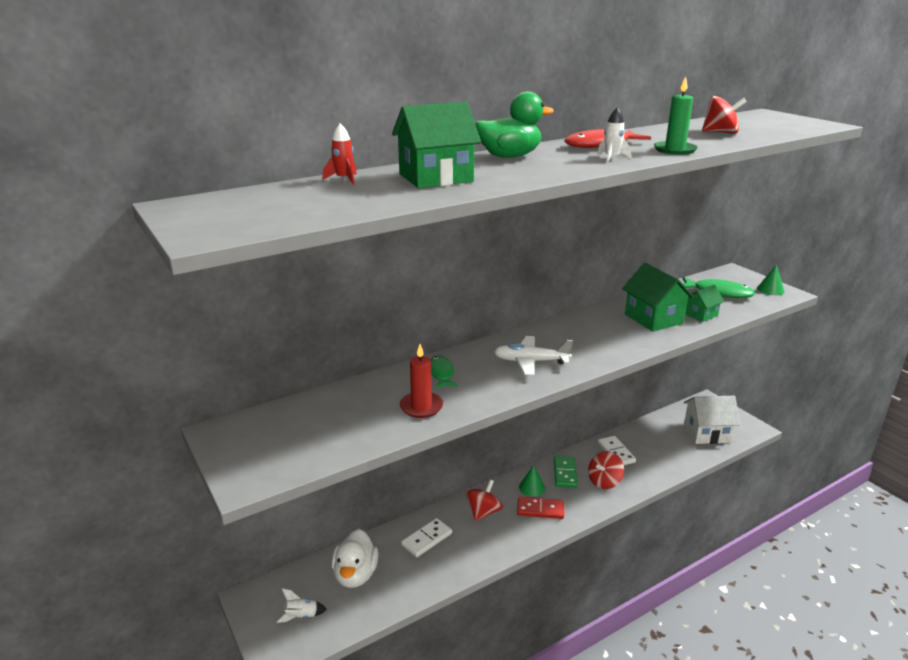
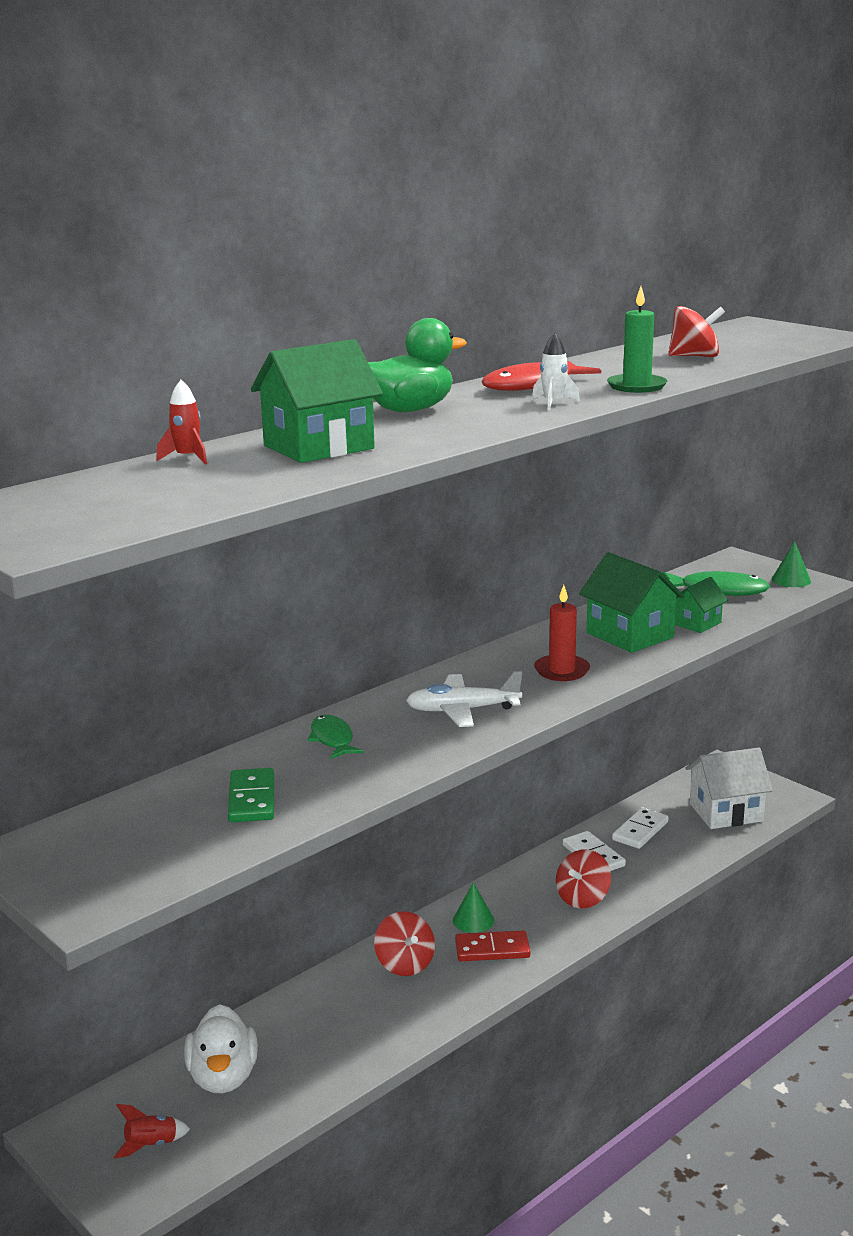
camera: 10 degrees left, 5 degrees down
(301, 616) = (151, 1145): white rocket -> red rocket
(421, 407) = (317, 786): red candle -> red candle (562, 671)
(427, 539) = (324, 1013): white domino -> white domino (640, 831)
(483, 512) = (405, 964): red spinning top -> red spinning top turned 135 degrees clockwise
(565, 473) = (520, 894): green domino -> green domino (251, 799)

